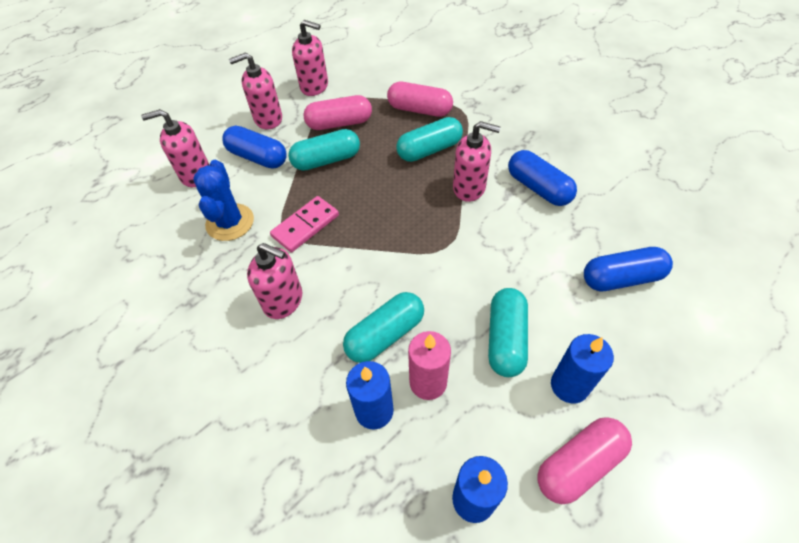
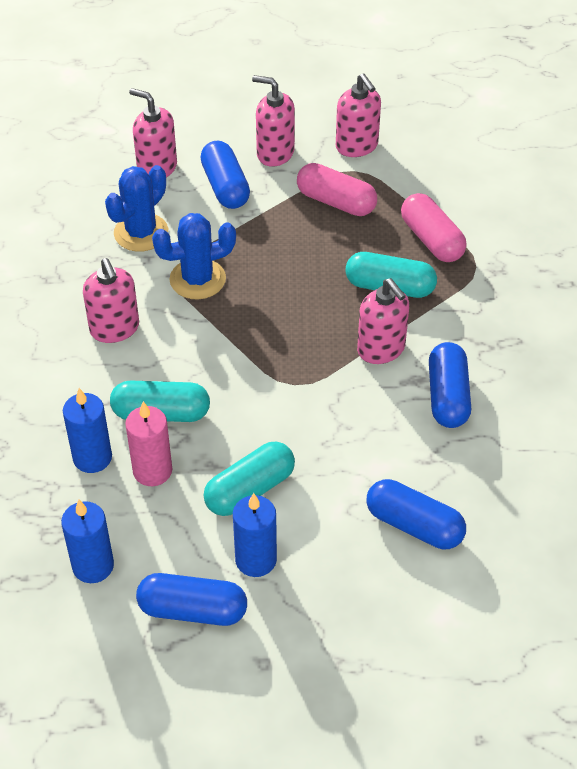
camera: 40 degrees right, 5 degrees down
(305, 226) = (197, 279): pink domino -> blue cactus
(326, 160) = (282, 231): turquoise capsule -> none
(578, 464) = (193, 610): pink capsule -> blue capsule

